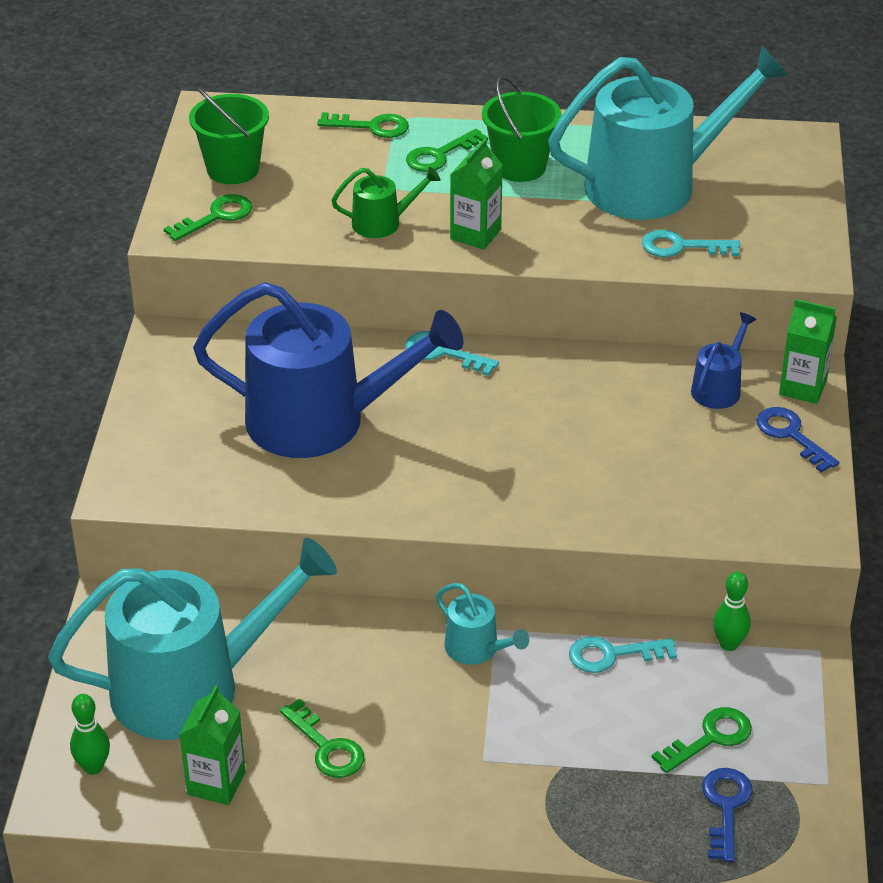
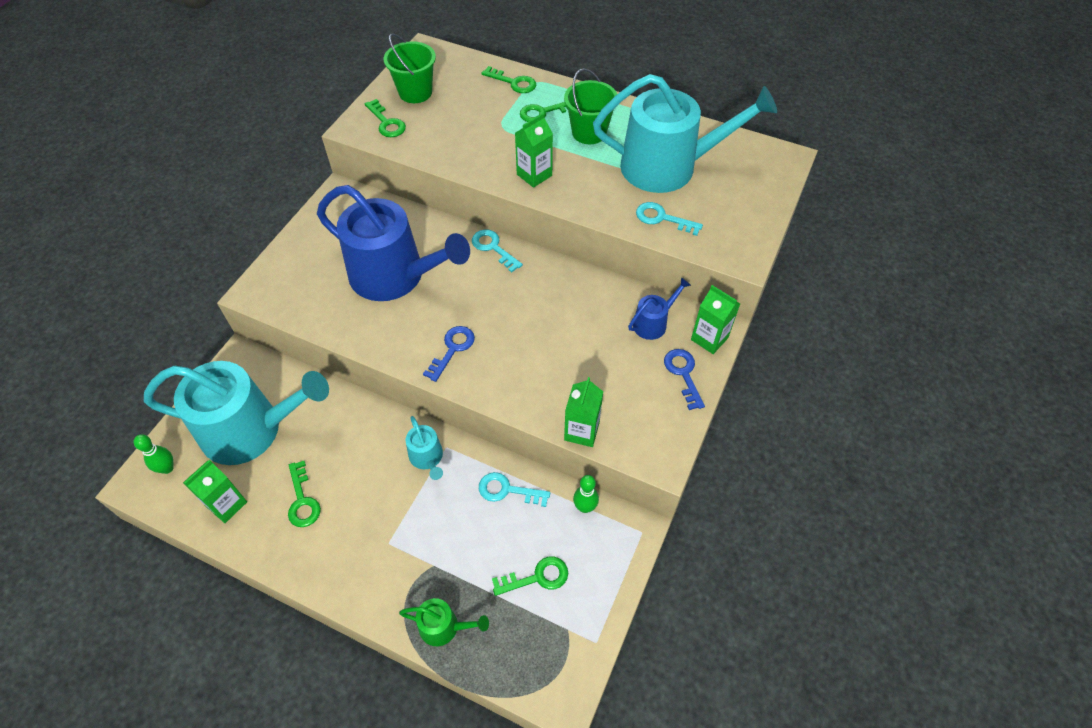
camera: 20 degrees right, 15 degrees up
(216, 216) = (386, 123): green key -> green key turned 75 degrees clockwise
(382, 223) = (482, 152): green watering can -> green watering can (444, 627)
(695, 532) = (581, 431): none -> green carton
(725, 807) = (520, 636): blue key -> blue key (452, 349)

